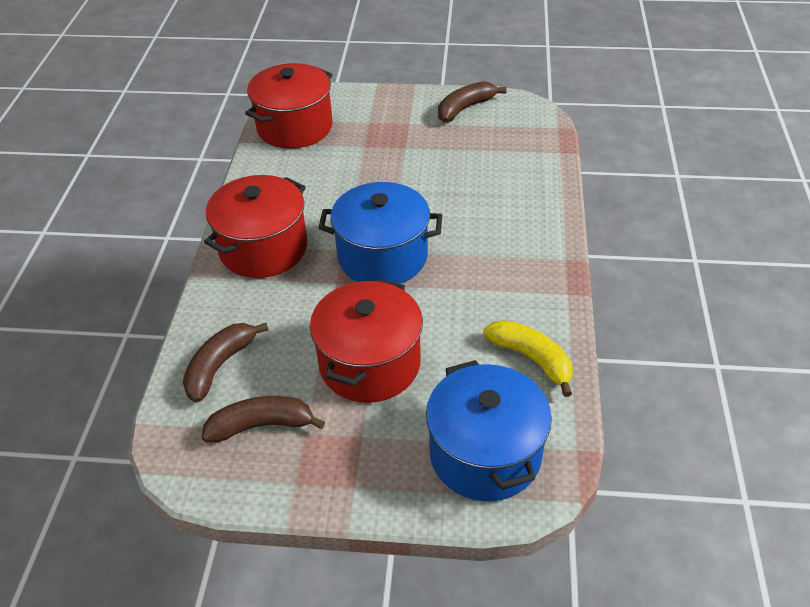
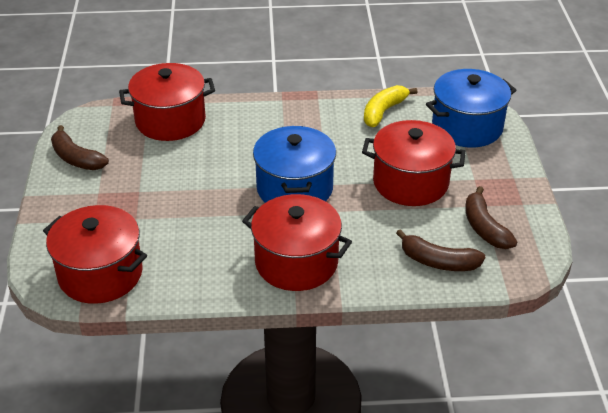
camera: 100 degrees left, 5 degrees down
(524, 167) = (170, 121): none -> red pot

